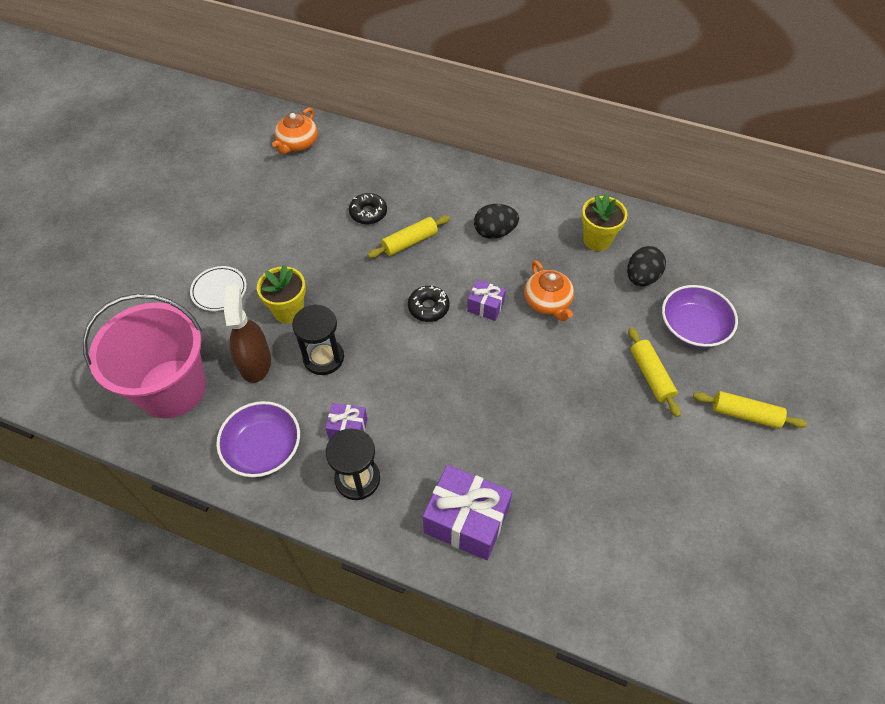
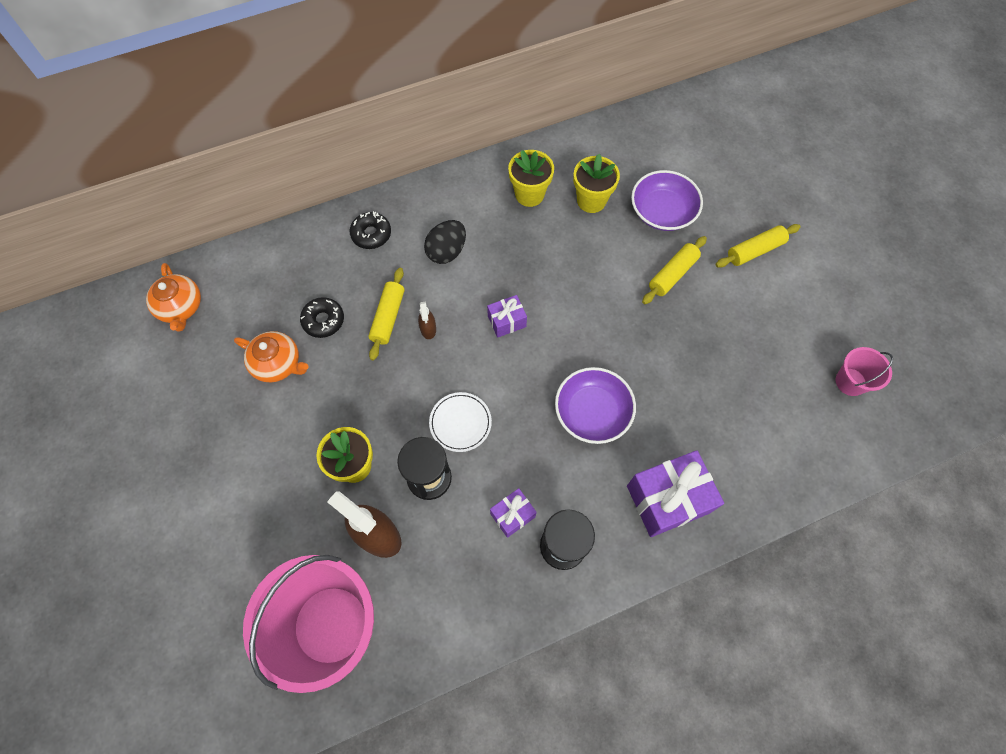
camera: 45 degrees left, 10 degrees up
(219, 290) = (270, 504): white plate -> white plate (460, 423)
(263, 448) = (466, 595): purple bowl -> purple bowl (592, 412)
(427, 269) = (428, 329): none -> brown spray bottle
(428, 307) = (464, 360): black donut -> black donut (371, 234)
(547, 302) = (547, 278): orange teapot -> orange teapot (278, 363)
(641, 277) = (591, 201): black egg -> yellow flower pot
(650, 375) = (672, 274): yellow rolling pin -> yellow rolling pin turned 75 degrees counterclockwise
(722, 580) = (850, 382): none -> pink bucket

